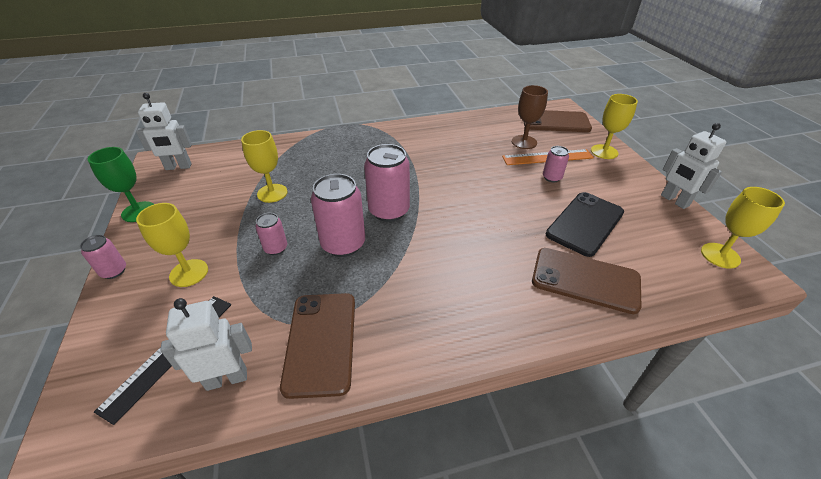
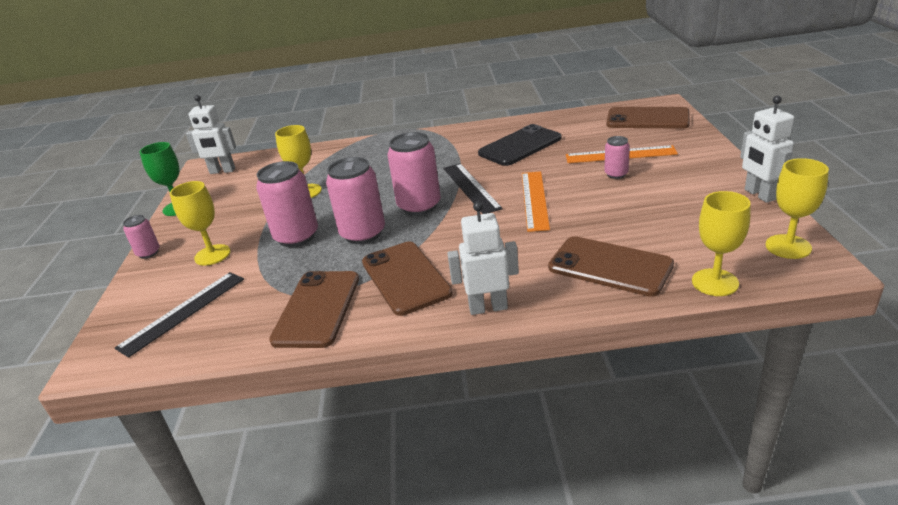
camera: 15 degrees right, 10 degrees down
(227, 378) = (226, 331): white robot -> white robot (488, 307)
(276, 248) = (296, 237): pink can -> pink can, size x1.90
(401, 298) = (405, 278): none -> brown phone
(430, 190) = (471, 187): none -> black ruler
(492, 204) = (534, 200): none -> orange ruler
(524, 142) = (598, 140): brown goblet -> none
(585, 223) = (635, 216): black phone -> black phone (520, 146)
(604, 152) = (694, 148): yellow goblet -> yellow goblet (715, 282)

